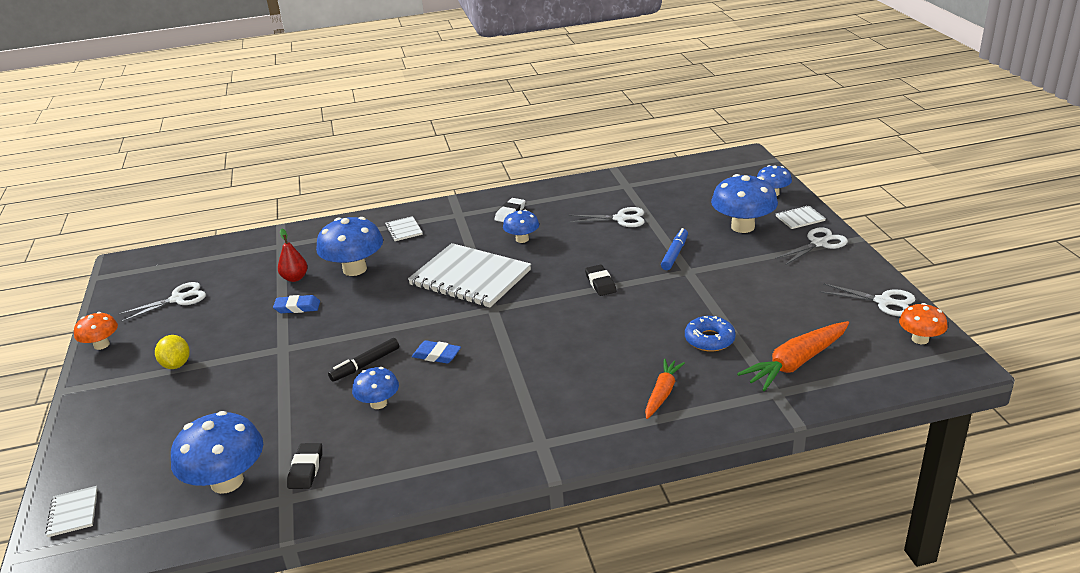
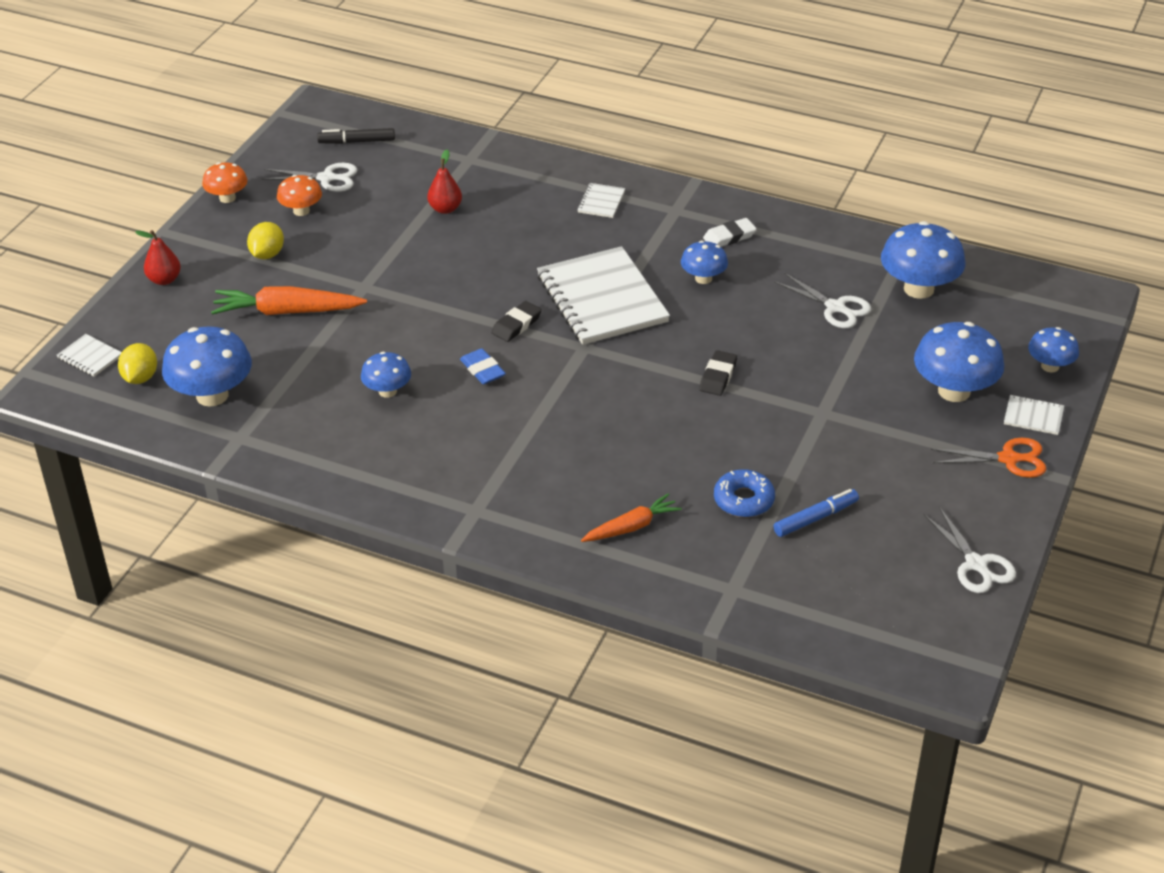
camera: 35 degrees right, 10 degrees up
(73, 513) = (90, 357): white notebook -> white notebook turned 75 degrees counterclockwise
(96, 422) = (164, 280): none -> red pear
(142, 503) = (140, 378): none -> yellow lemon
(297, 307) = (416, 246): blue eraser -> none
(306, 469) = (276, 420): black eraser -> black eraser (516, 325)
(355, 269) = (507, 228): blue mushroom -> blue mushroom (918, 289)
(365, 365) = (414, 344): black marker -> black marker (357, 141)
(675, 254) = (836, 384): blue marker -> blue marker (815, 518)
(796, 363) = (793, 573): orange carrot -> orange carrot (287, 311)
(819, 243) = (1009, 459): white scissors -> orange scissors
(920, 339) = (951, 624): orange mushroom -> orange mushroom (301, 211)

